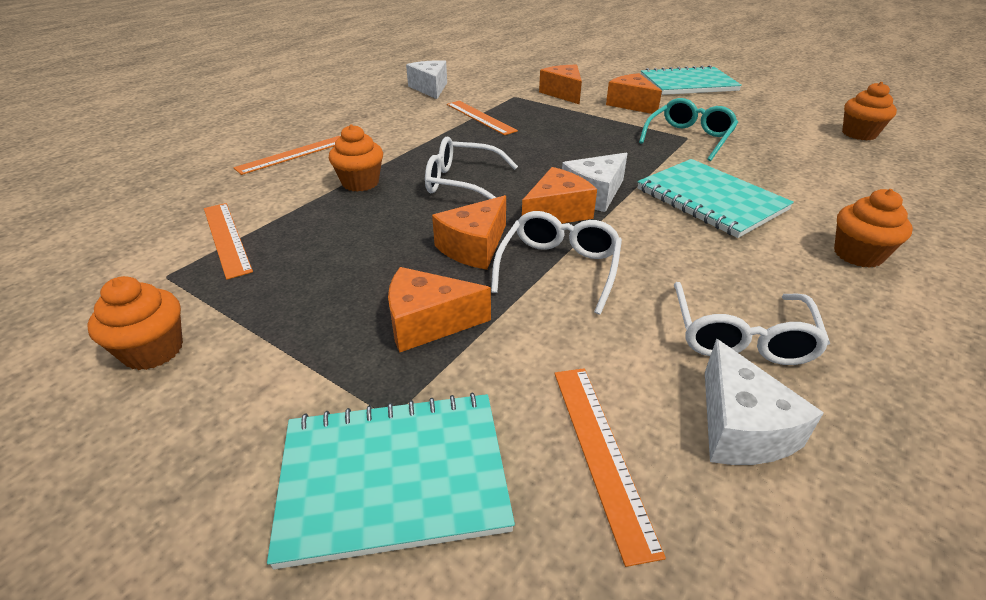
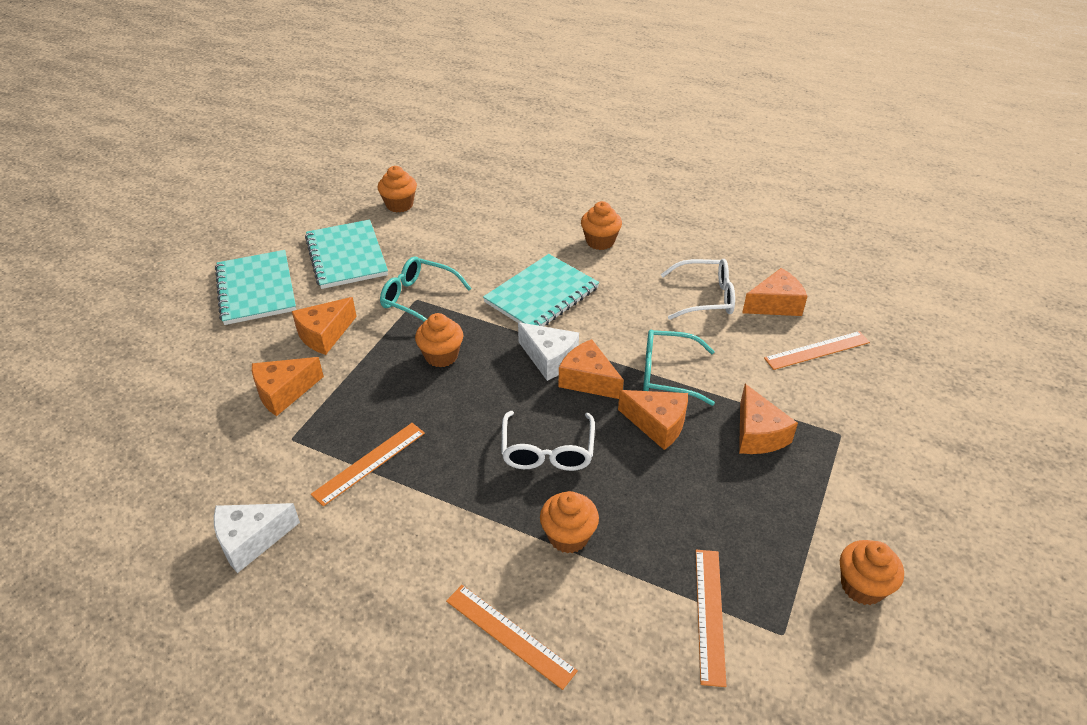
camera: 100 degrees left, 5 degrees up
(226, 238) = (710, 614): orange ruler -> orange ruler turned 45 degrees counterclockwise
(394, 477) = (876, 423): turquoise notebook -> turquoise notebook (347, 256)
(559, 268) = (667, 374): white glasses -> turquoise glasses
(602, 144) = (441, 356): none -> orange cupcake
(740, 427) = (775, 304): white cheese -> orange cheese

